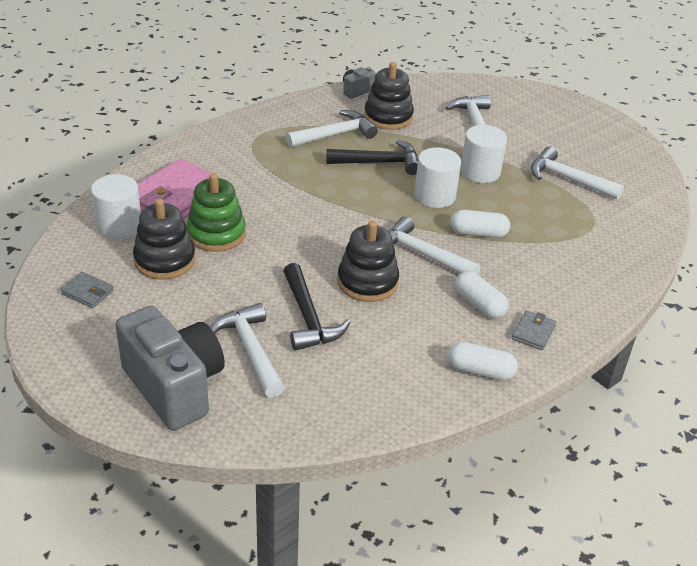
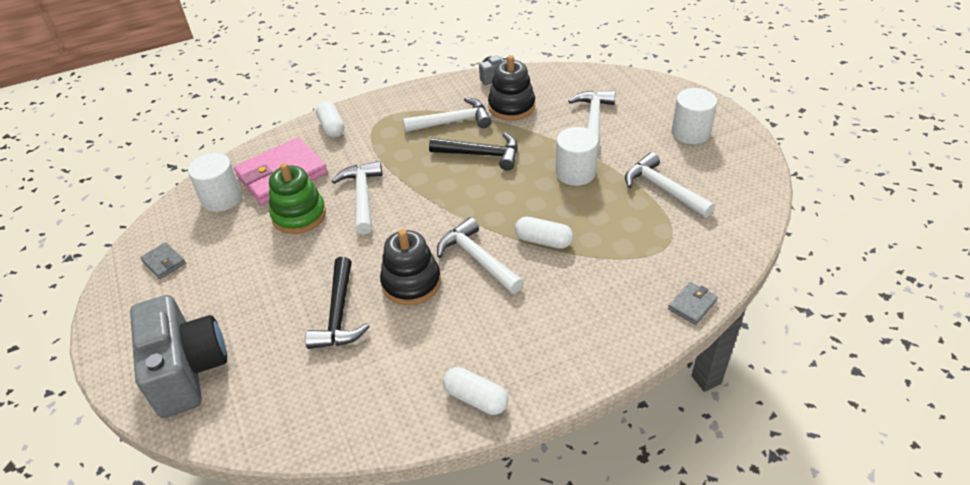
camera: 20 degrees right, 5 degrees up
(164, 260) = (242, 237): black stacking toy -> none
(250, 350) = (271, 341): white hammer -> white hammer (362, 196)
(434, 196) = (518, 195): white cylinder -> white cylinder (690, 132)
(479, 304) = (509, 321): white capsule -> white capsule (332, 127)
(533, 332) = (550, 362): grey wallet -> grey wallet (692, 305)

